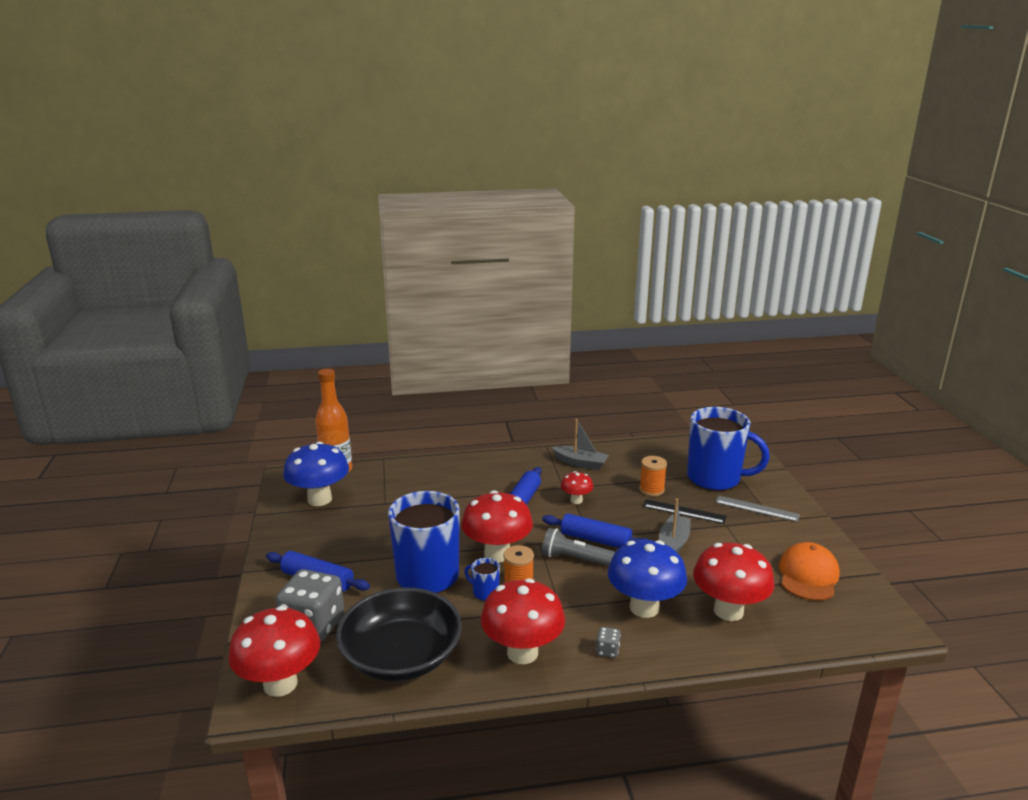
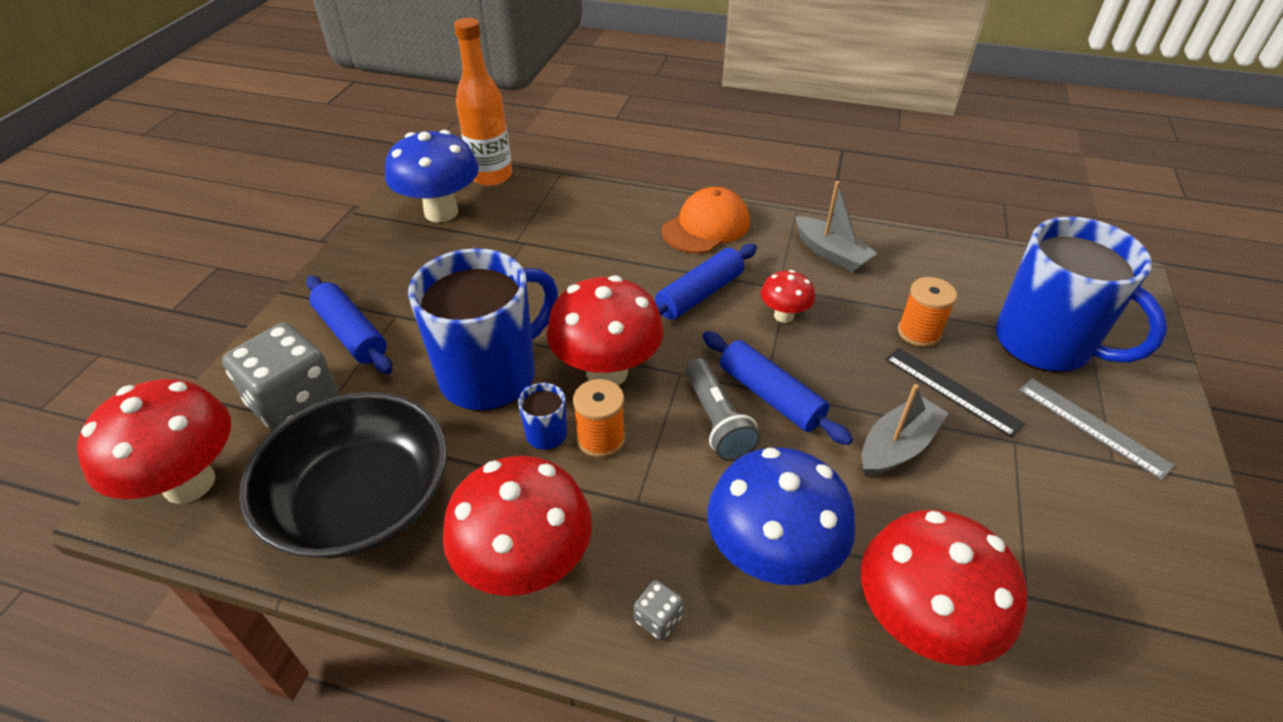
camera: 25 degrees right, 20 degrees up
(575, 559) = (716, 420): grey flashlight -> grey flashlight turned 150 degrees counterclockwise
(808, 575) = (1123, 607): orange cap -> orange cap (706, 226)

